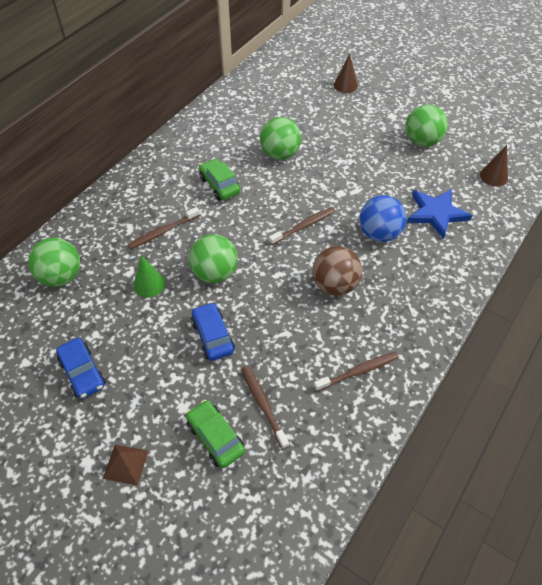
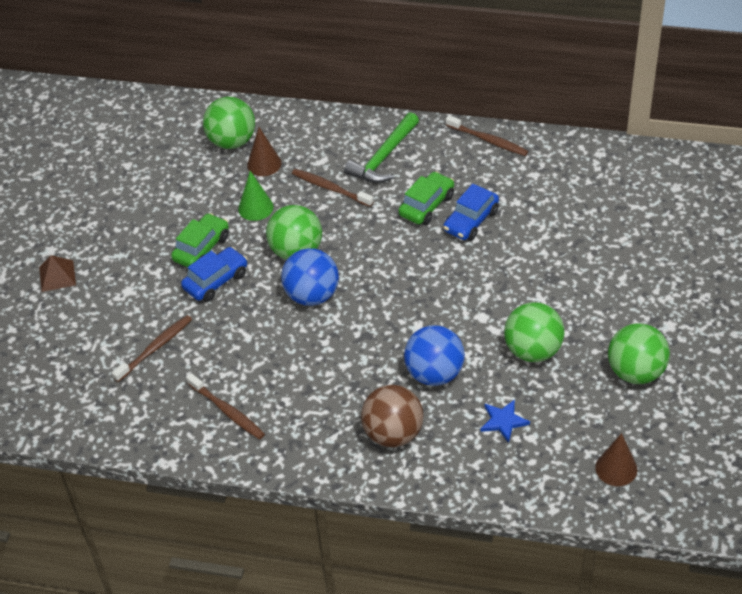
camera: 70 degrees right, 5 degrees down
(83, 373) = (133, 207): blue car -> blue car (471, 221)
(155, 192) = (384, 157): none -> green hammer
(215, 437) = (106, 326): green car -> green car (202, 248)
(267, 278) = (312, 295): none -> blue ball
(280, 154) = (514, 238): green ball -> green ball (533, 350)
(304, 226) = (406, 301): brown toothbrush -> brown toothbrush (488, 140)
(335, 285) = (332, 356): brown ball -> brown ball (393, 434)
(345, 85) = (699, 257): brown cone -> brown cone (264, 164)
(436, 213) = (503, 421): blue star -> blue star, size x0.56

